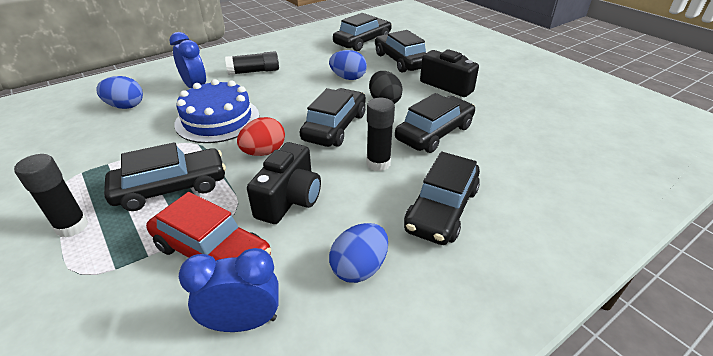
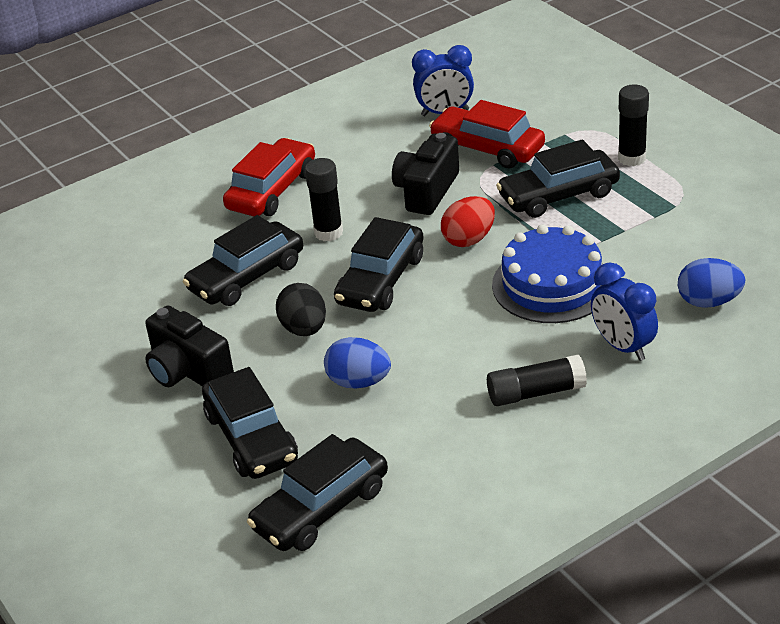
camera: 175 degrees left, 0 degrees up
(359, 268) = (358, 145): blue egg -> none
(441, 209) = (272, 190): black car -> red car

